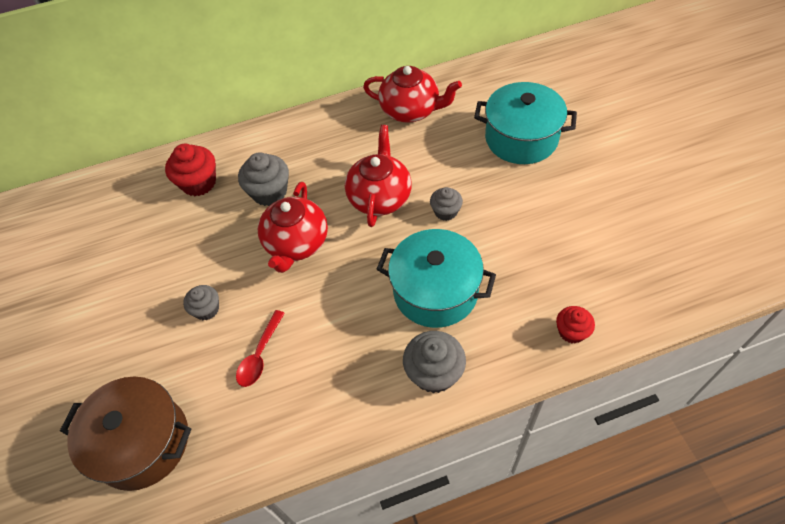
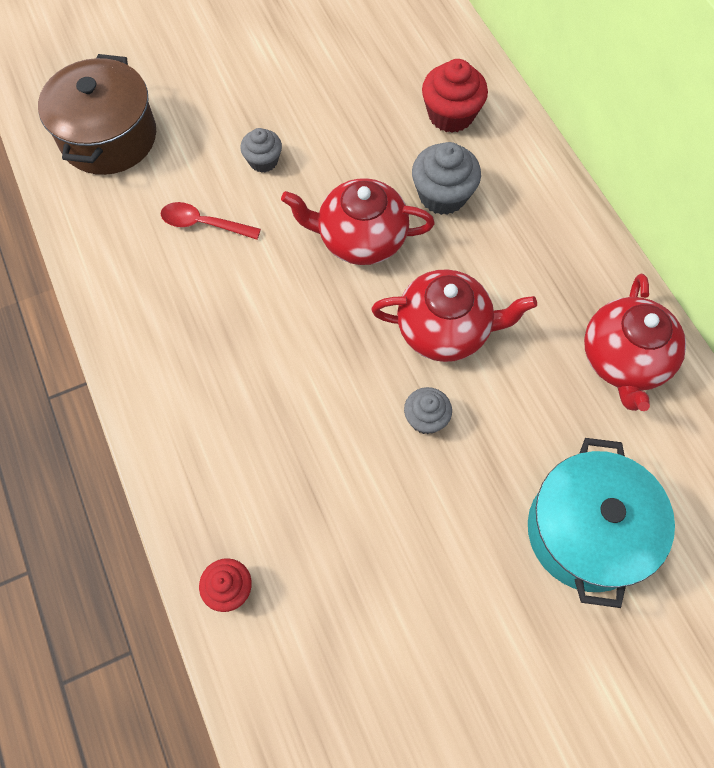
camera: 80 degrees right, 10 degrees up
(434, 373) = (175, 413): grey cupcake -> none
(435, 291) = (291, 410): turquoise pot -> none

